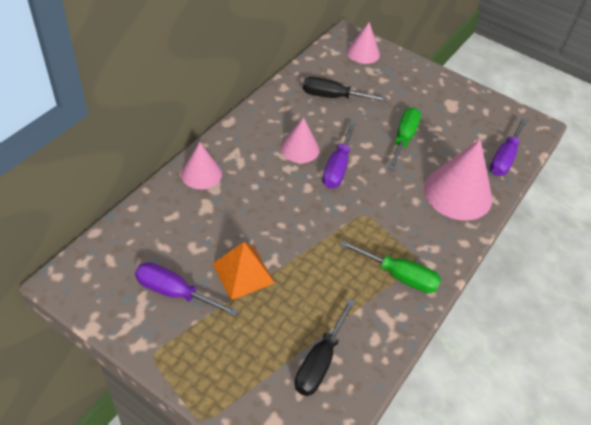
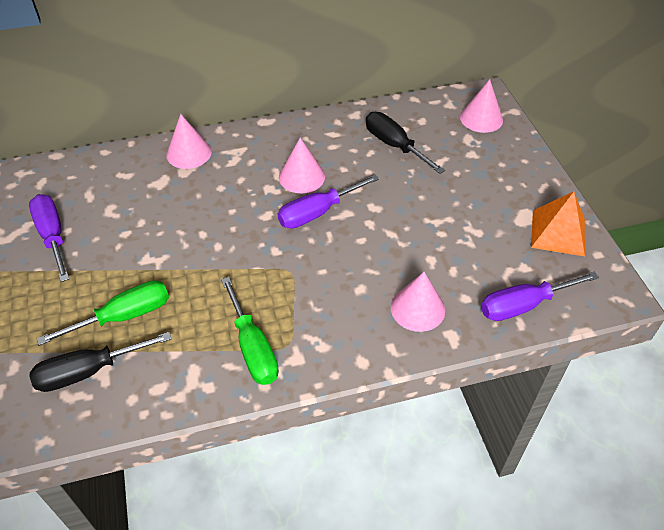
camera: 45 degrees right, 0 degrees up
(243, 273) = (121, 254): orange pyramid -> orange pyramid (558, 232)
(404, 138) = (423, 222): green screwdriver -> green screwdriver (124, 316)
(458, 193) = (417, 308): pink cone -> pink cone, size x0.58

